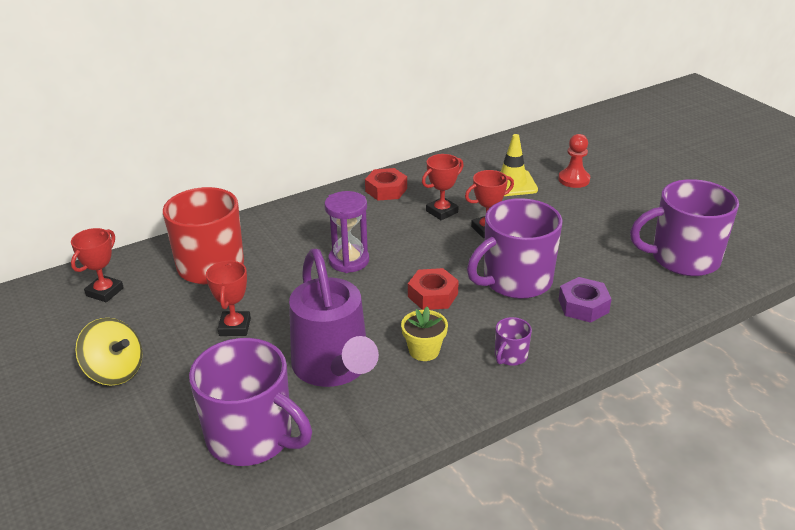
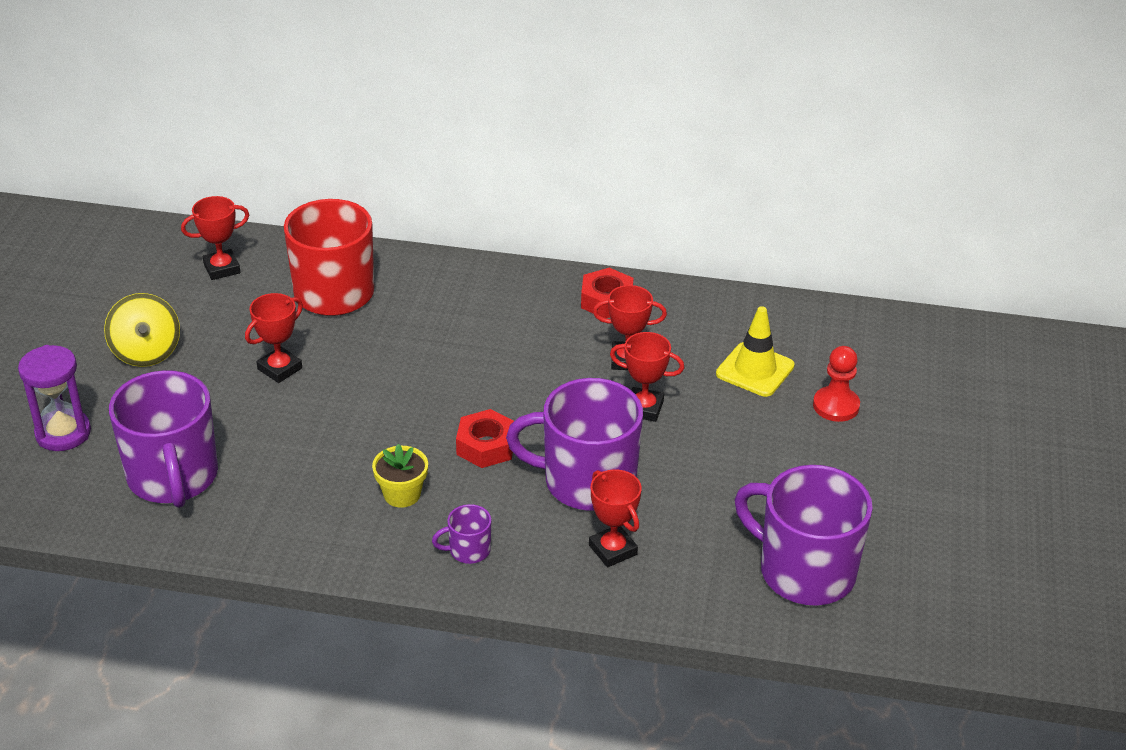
camera: 40 degrees right, 5 degrees up
(334, 368) = (307, 460): purple watering can -> none
(349, 261) = (460, 361): purple hourglass -> purple hourglass (63, 433)
(583, 306) = (613, 550): purple nut -> red trophy

